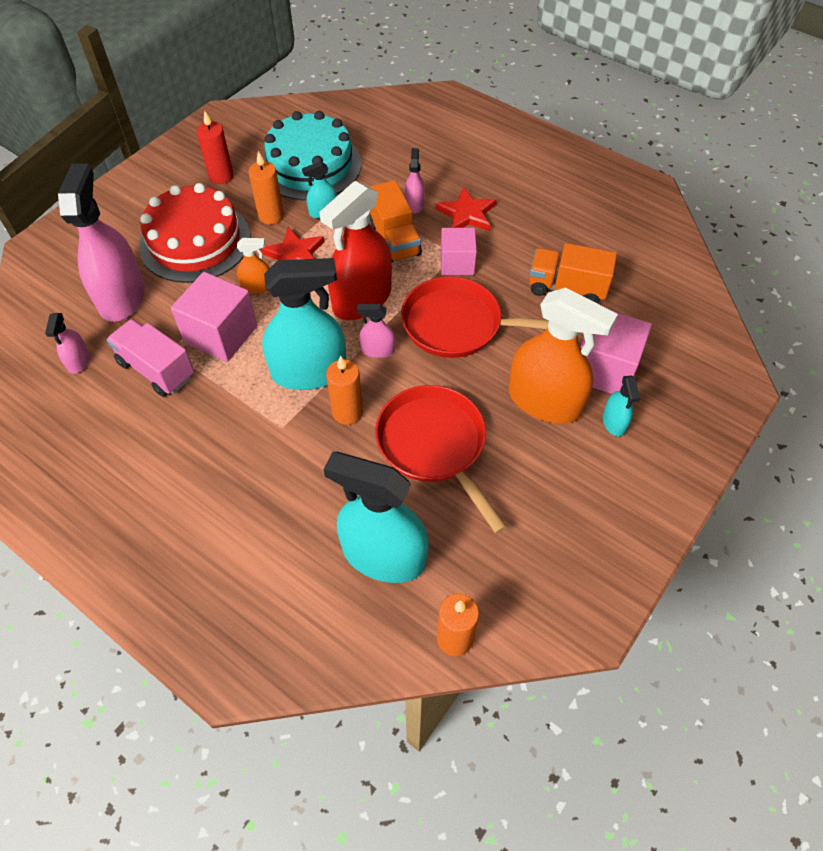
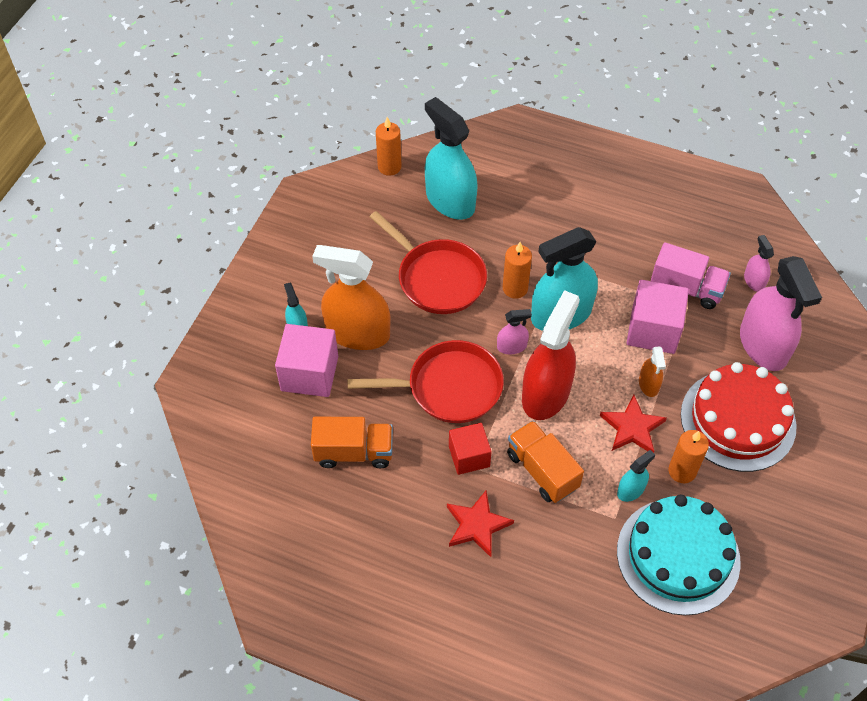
camera: 165 degrees right, 0 degrees up
(221, 176) = (767, 513): red candle -> none
(257, 286) = (648, 384): orange spray bottle -> orange spray bottle turned 75 degrees counterclockwise
(383, 555) = (450, 200): turquoise spray bottle -> turquoise spray bottle turned 135 degrees counterclockwise
(414, 204) = (538, 525): pink spray bottle -> none
(457, 263) = (469, 456): pink cube -> red cube

